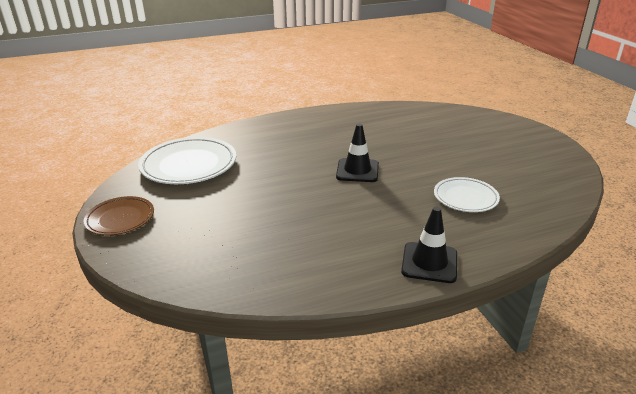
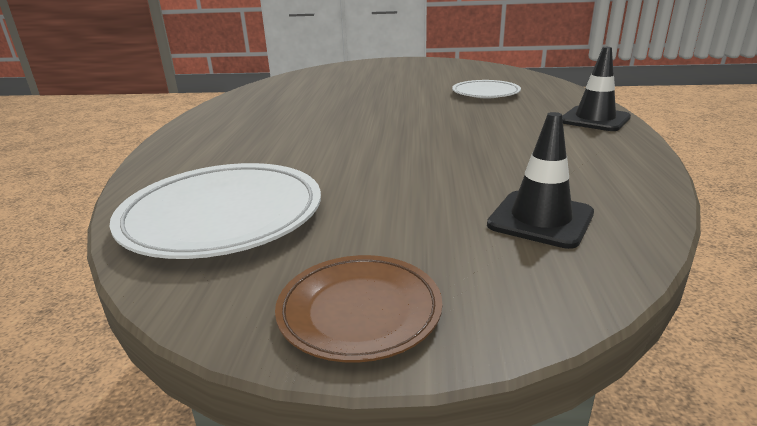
camera: 65 degrees left, 5 degrees down
(357, 170) = (387, 119): black traffic cone -> black traffic cone (540, 219)

